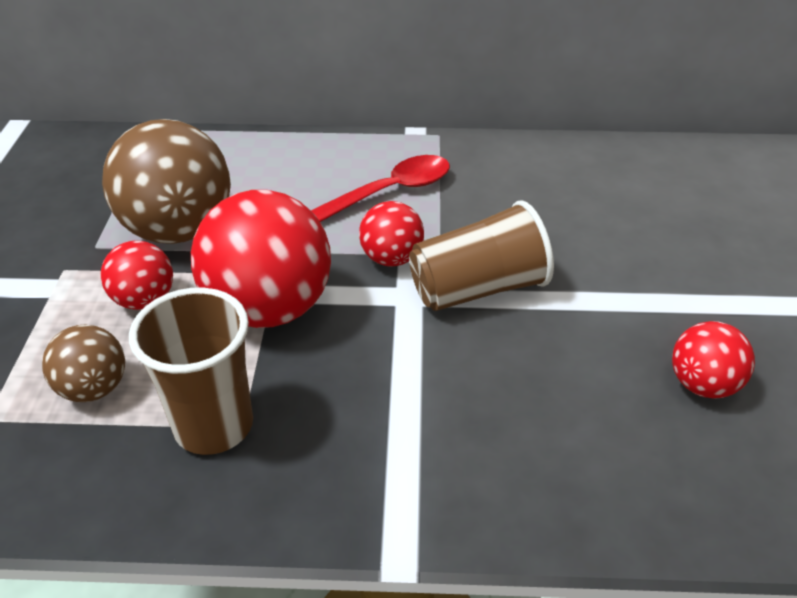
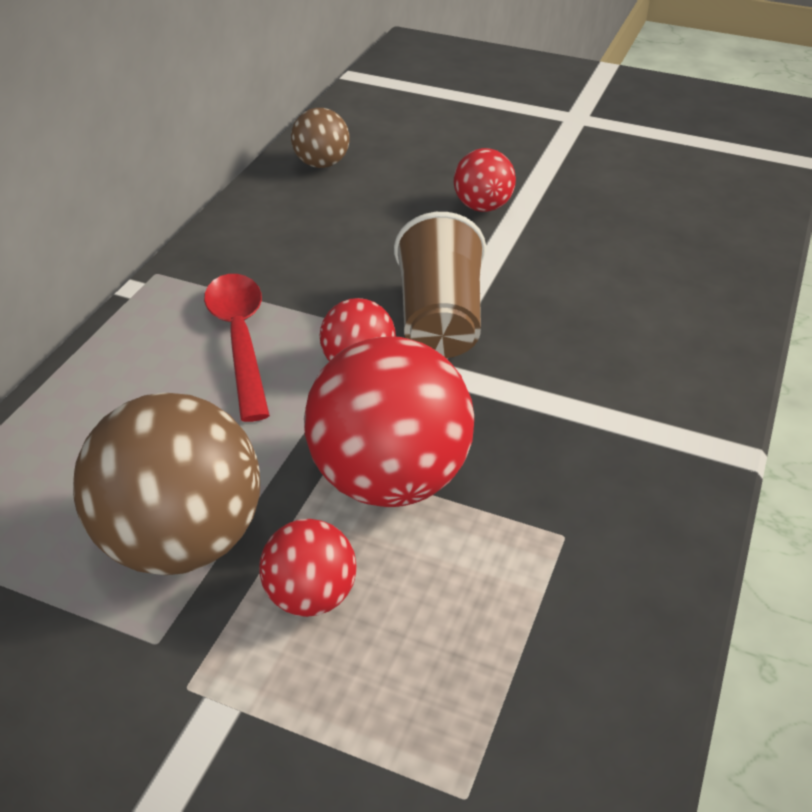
camera: 70 degrees left, 0 degrees up
(94, 388) = (455, 666): brown ball -> brown ball (321, 164)
(214, 425) = (556, 558): brown cup -> none
(702, 385) = (613, 240): red ball -> red ball (482, 207)

